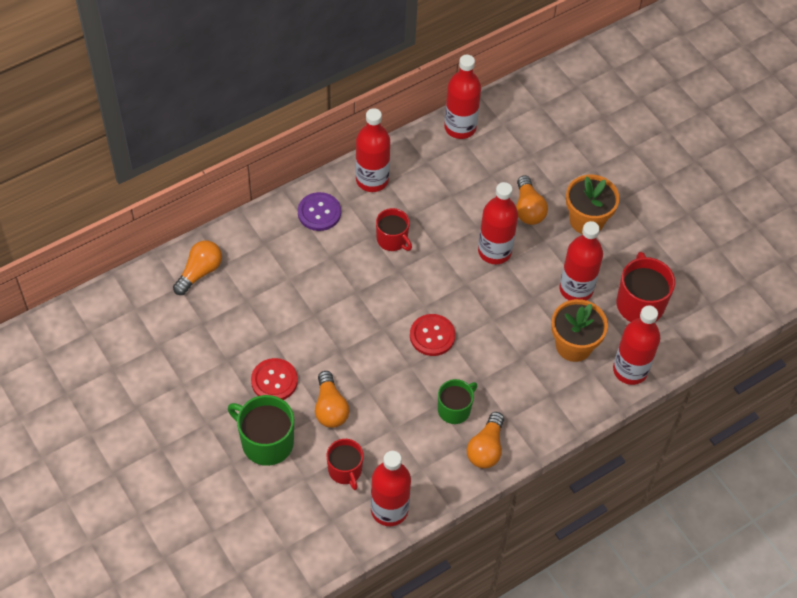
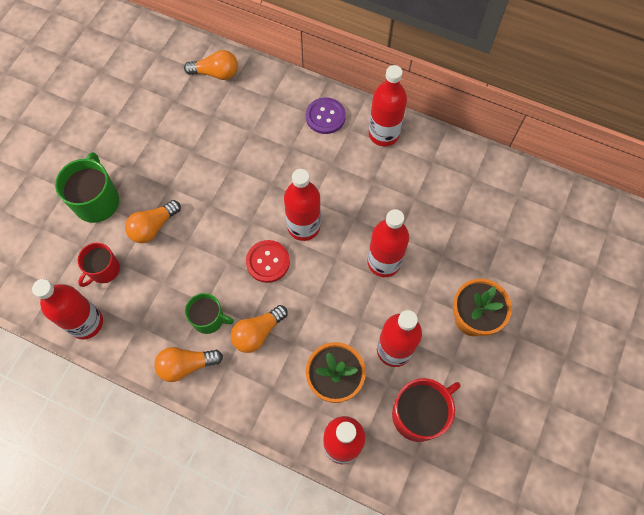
camera: 60 degrees right, 10 degrees up
(274, 381) = (154, 175): red button -> none
(392, 239) = (338, 180): red mug -> none
(460, 127) = (486, 166): red bottle -> red bottle (303, 226)
(528, 209) = (447, 264): orange light bulb -> orange light bulb (258, 333)

